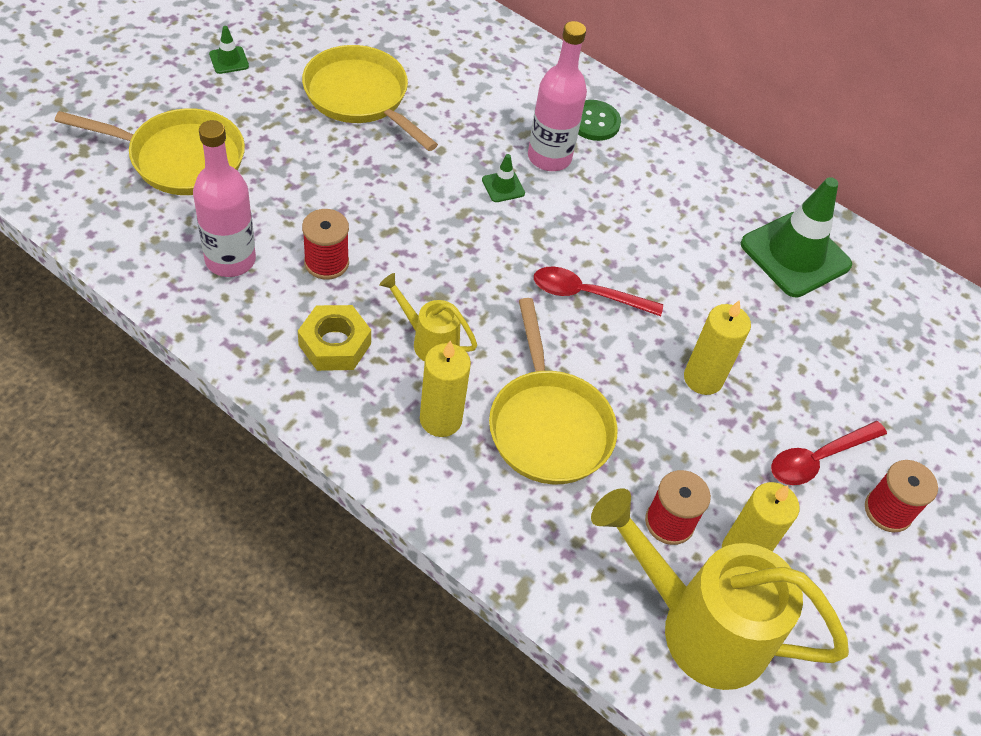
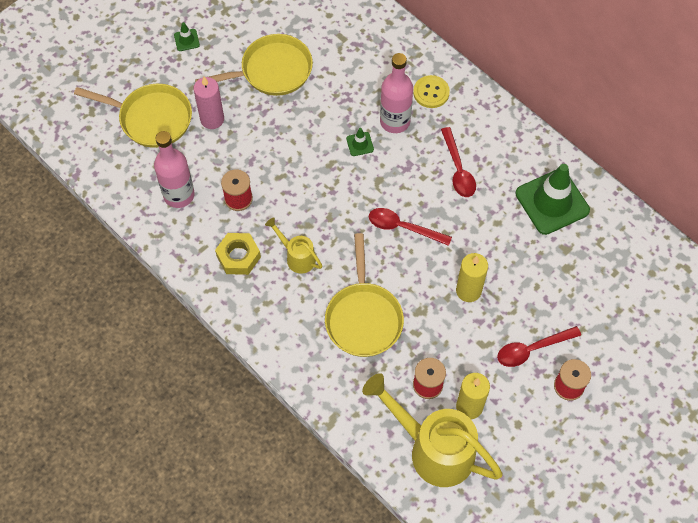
camera: 15 degrees right, 10 degrees up
(275, 158) = (212, 119): none -> pink candle
(360, 97) = (272, 71): yellow pan -> yellow pan turned 105 degrees clockwise
(440, 419) = (298, 310): yellow candle -> none
(594, 122) = (431, 92): green button -> yellow button
(652, 216) = (458, 169): none -> red spoon

